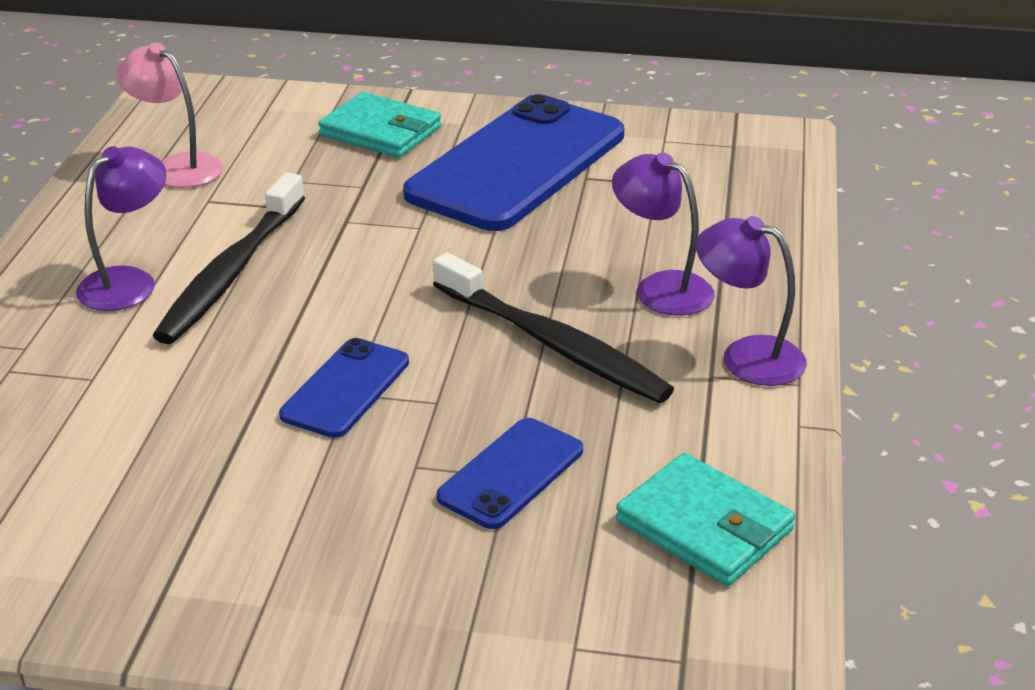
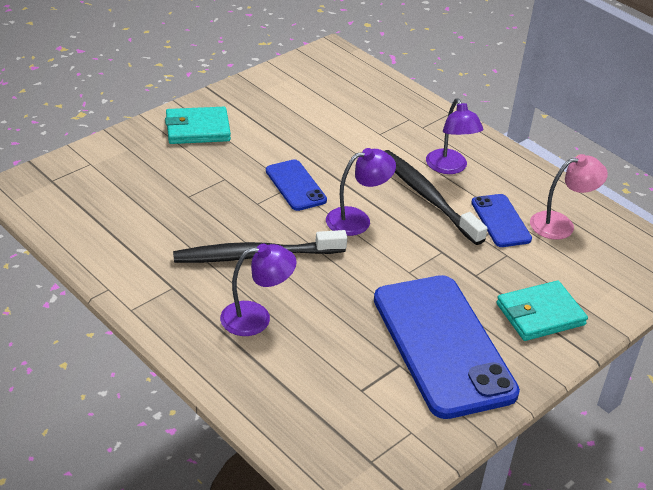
camera: 125 degrees right, 5 degrees up
(511, 474) = (188, 197): blue phone -> blue phone (500, 221)
(704, 525) = (96, 223): turquoise wallet -> turquoise wallet (197, 129)
(747, 356) = (169, 307): purple lamp -> purple lamp (357, 219)

